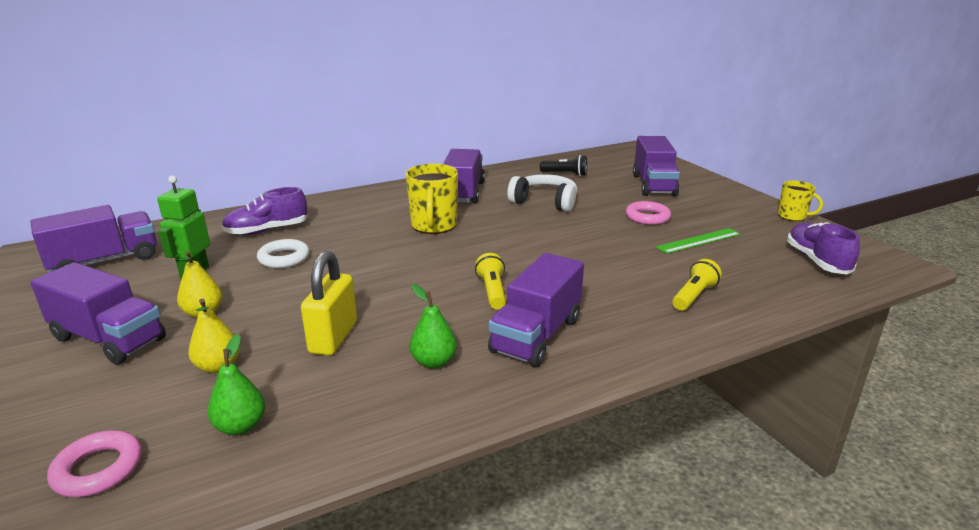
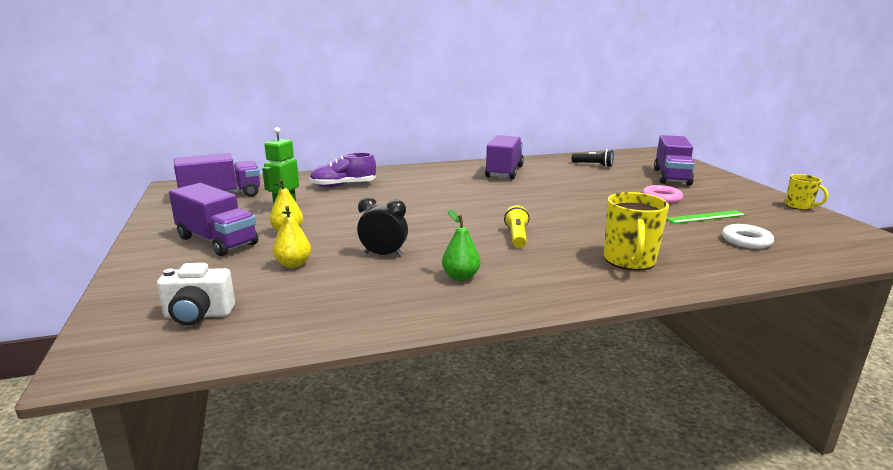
camera: 10 degrees right, 5 degrees down
(98, 469) = (198, 315): pink ring -> white camera
(241, 426) = (304, 301): green pear -> none
(284, 258) = (353, 203): white ring -> white ring (746, 240)
(333, 337) = (383, 254): yellow padlock -> black clock
(434, 225) = (475, 191): yellow mug -> yellow mug (629, 260)
(536, 335) = (549, 267): purple truck -> none
(544, 202) = (572, 182): white headphones -> none
(693, 296) = (694, 254): yellow flashlight -> none
(817, 261) = (816, 239): purple shoe -> none

